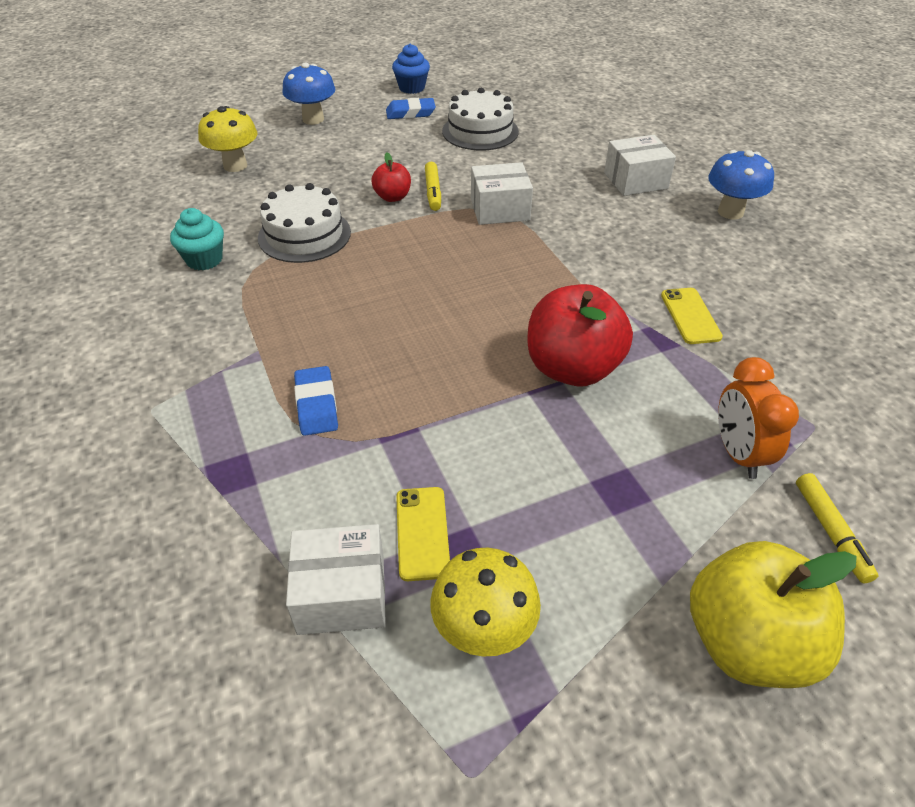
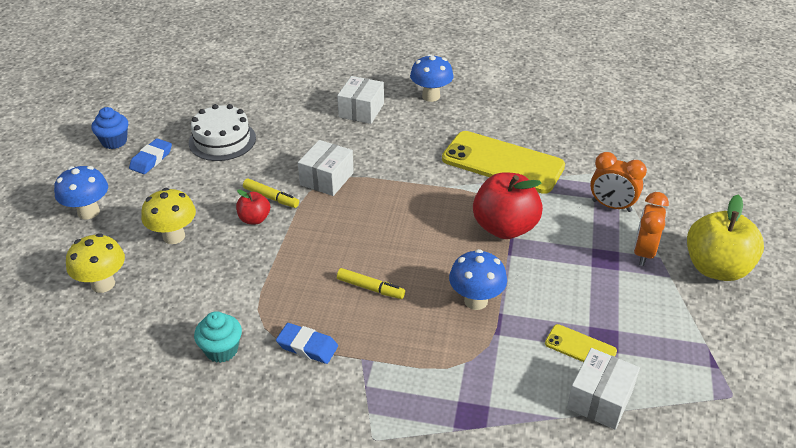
camera: 55 degrees left, 5 degrees down
(304, 235) = (250, 283): white cake -> none
(316, 405) = (442, 350): blue eraser -> blue eraser (307, 346)
(420, 398) = (476, 301): none -> blue mushroom
(483, 631) = (658, 353): yellow mushroom -> yellow mushroom (174, 236)
(680, 530) = (643, 253): none -> orange clock
(690, 316) = (502, 162): yellow phone -> yellow phone, size x2.19
(830, 532) = (676, 207): yellow marker -> yellow marker (370, 288)

